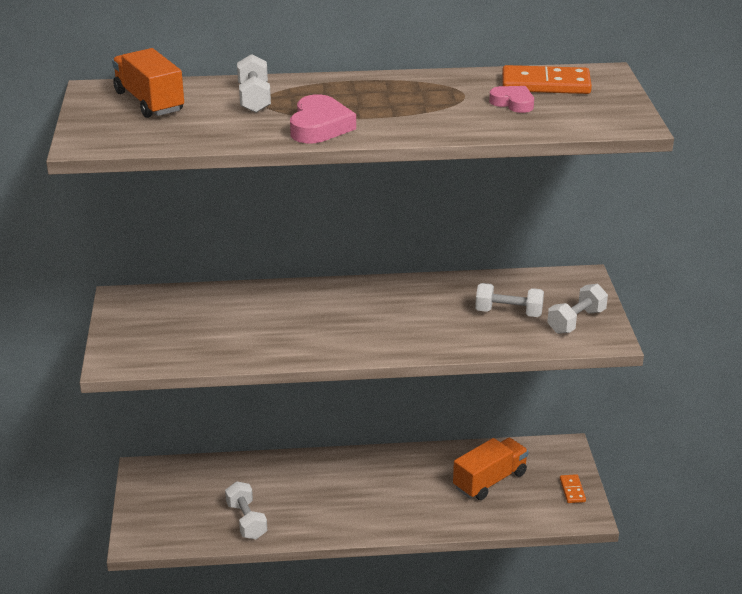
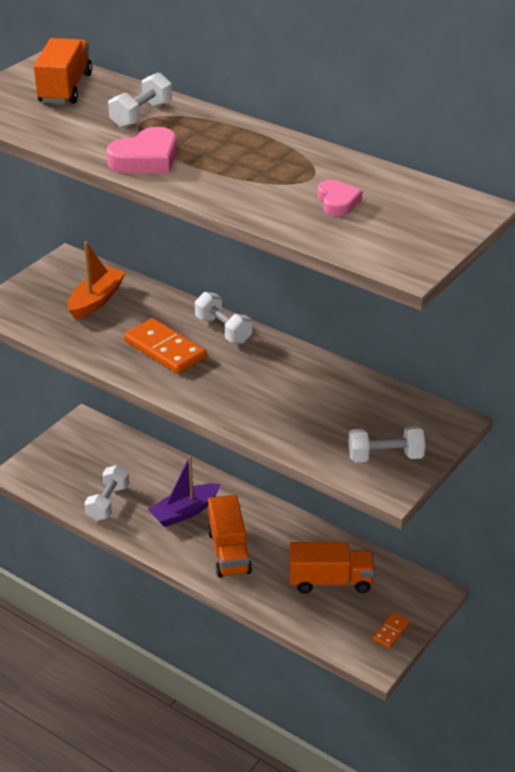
camera: 40 degrees right, 5 degrees up
(196, 317) = (96, 300): none -> orange boat
(319, 493) = (184, 512): none -> purple boat
(391, 502) = (229, 552): none -> orange truck
(508, 312) = (338, 419): white dumbbell -> white dumbbell (223, 330)
(545, 84) = (399, 196): orange domino -> orange domino (165, 349)

